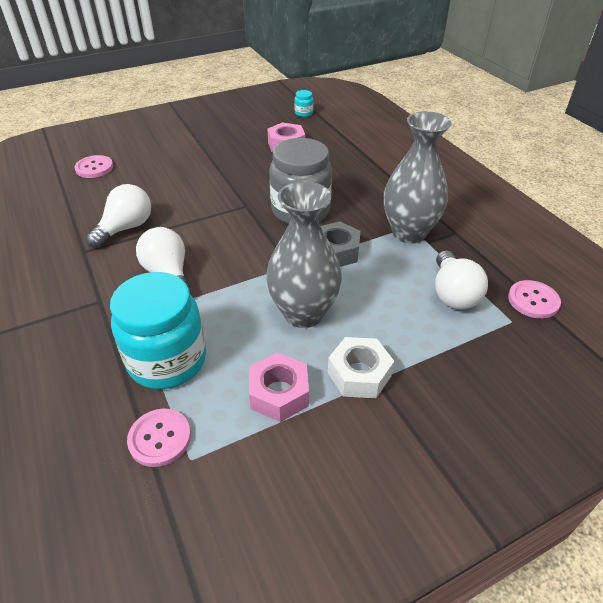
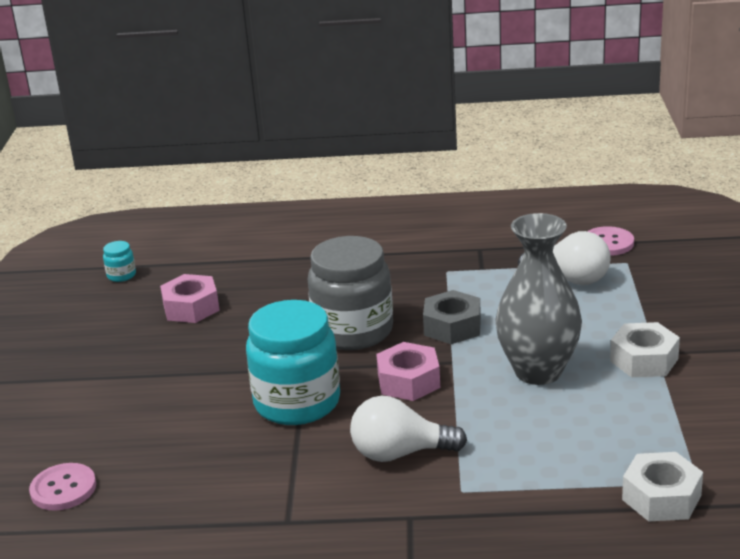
camera: 60 degrees left, 15 degrees down
(126, 228) = (265, 476): white light bulb -> none
(160, 438) = (661, 497): pink button -> white nut
(167, 360) = (552, 476): turquoise jar -> turquoise jar (297, 403)
(279, 393) = (642, 412): pink nut -> pink nut (408, 381)
(409, 233) = (457, 274): grey vase -> none

